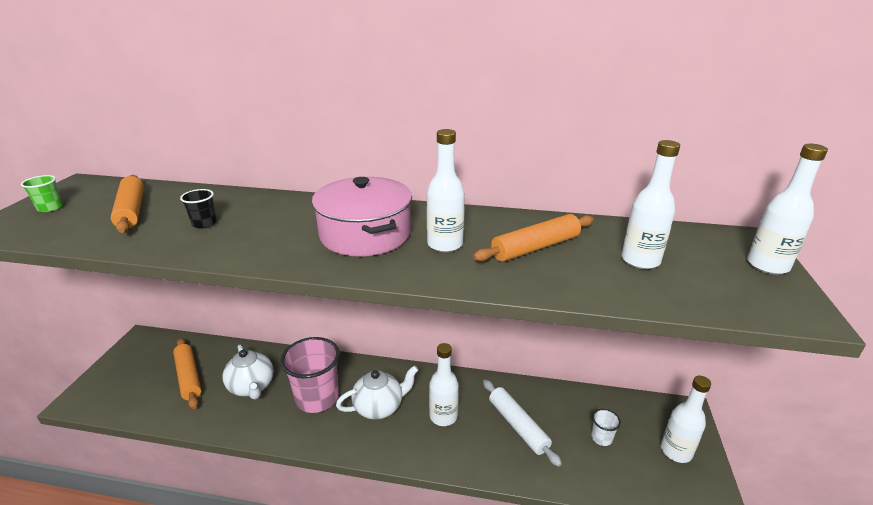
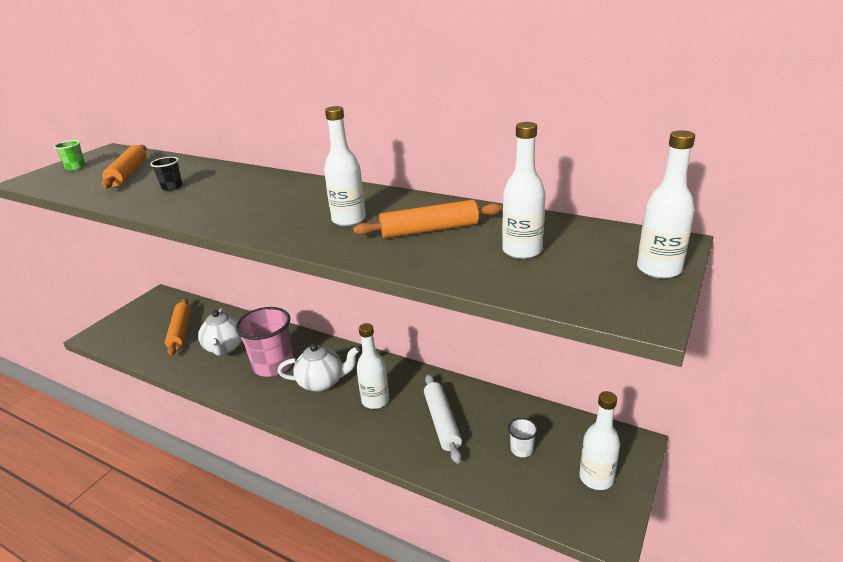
camera: 20 degrees right, 0 degrees up
(365, 234) = (289, 206): pink pot -> none

